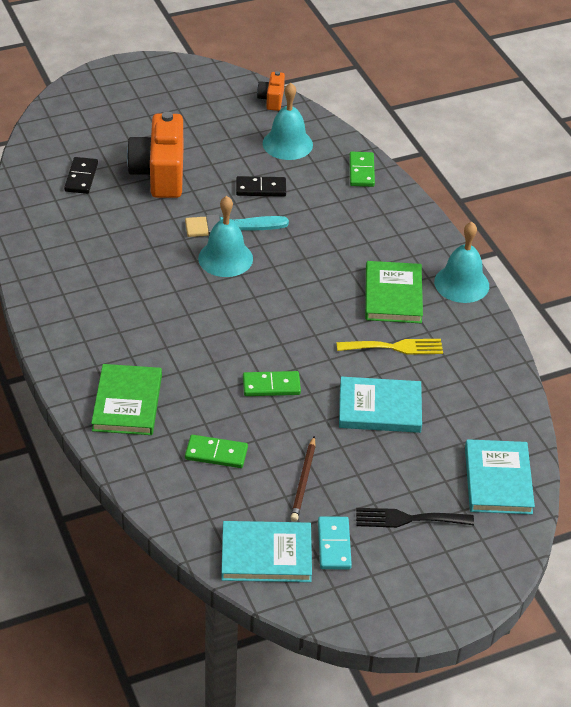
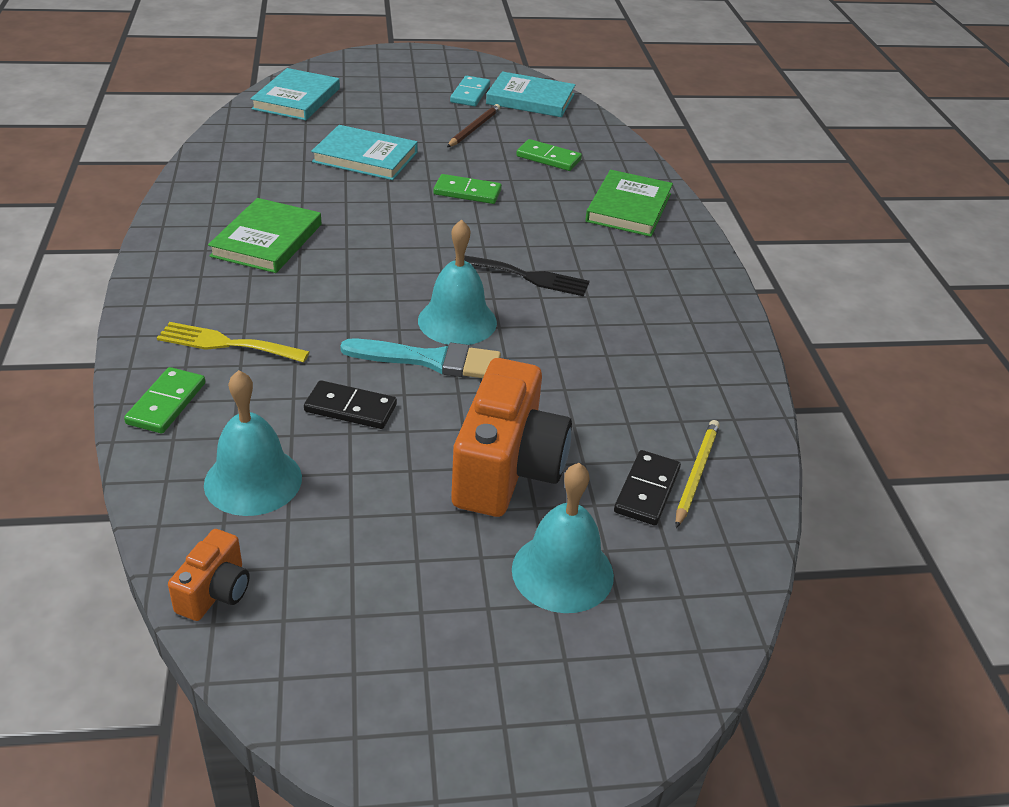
camera: 165 degrees left, 5 degrees down
(54, 191) = (696, 474): none -> yellow pencil
(395, 347) = (308, 196): yellow fork -> yellow fork (226, 343)
(408, 519) = (396, 94): black fork -> black fork (528, 276)
(461, 283) = (170, 235): turquoise bell -> turquoise bell (562, 572)

